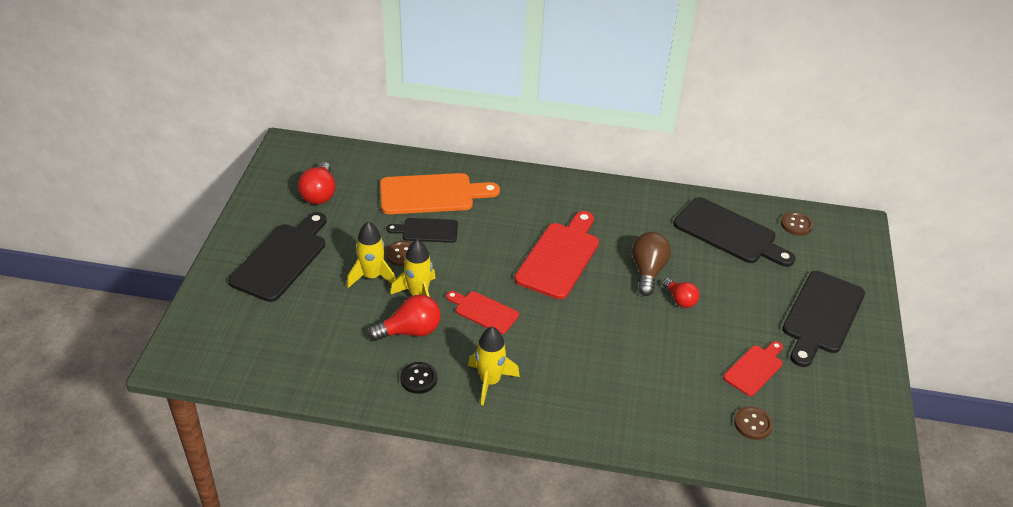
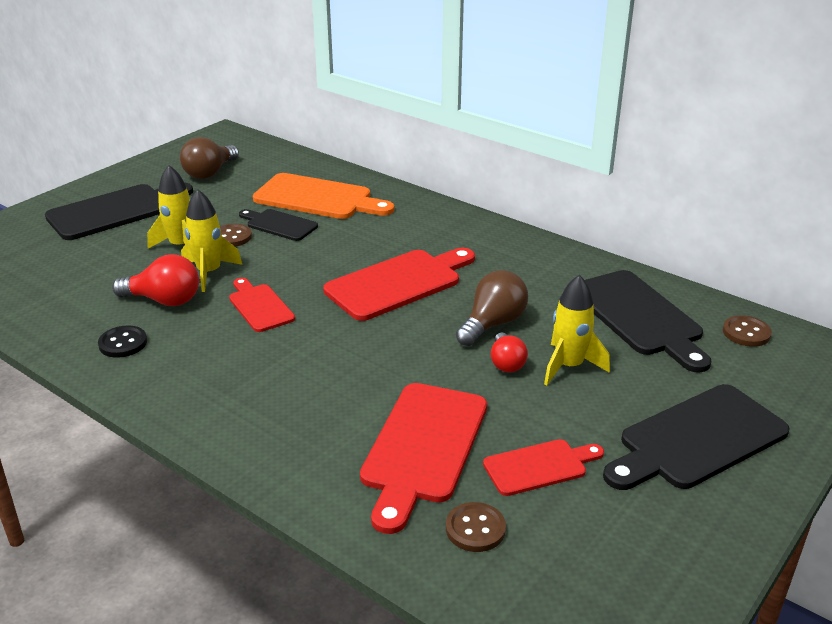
camera: 30 degrees right, 10 degrees down
(319, 194) = (210, 173): red light bulb -> brown light bulb
(490, 381) = (193, 370): yellow rocket -> yellow rocket (569, 366)
(682, 382) = (423, 448): none -> red cutting board

